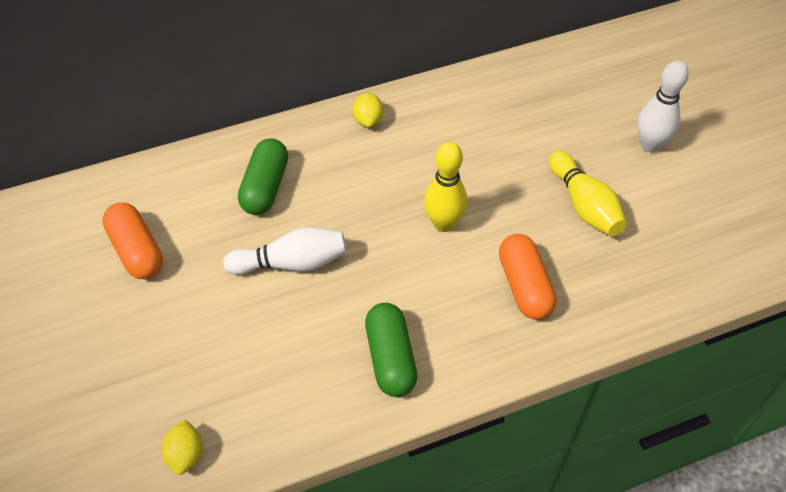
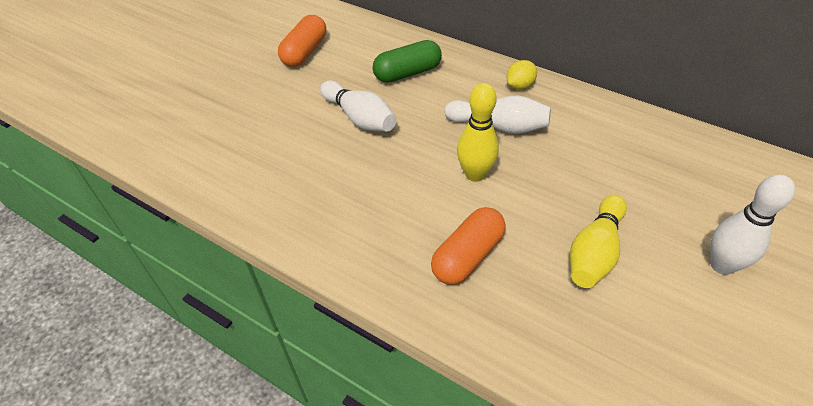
camera: 55 degrees right, 5 degrees down
(186, 455) = (175, 154): yellow lemon -> none
(390, 358) = (326, 211): green capsule -> none
(403, 169) = (499, 126): none -> white bowling pin

